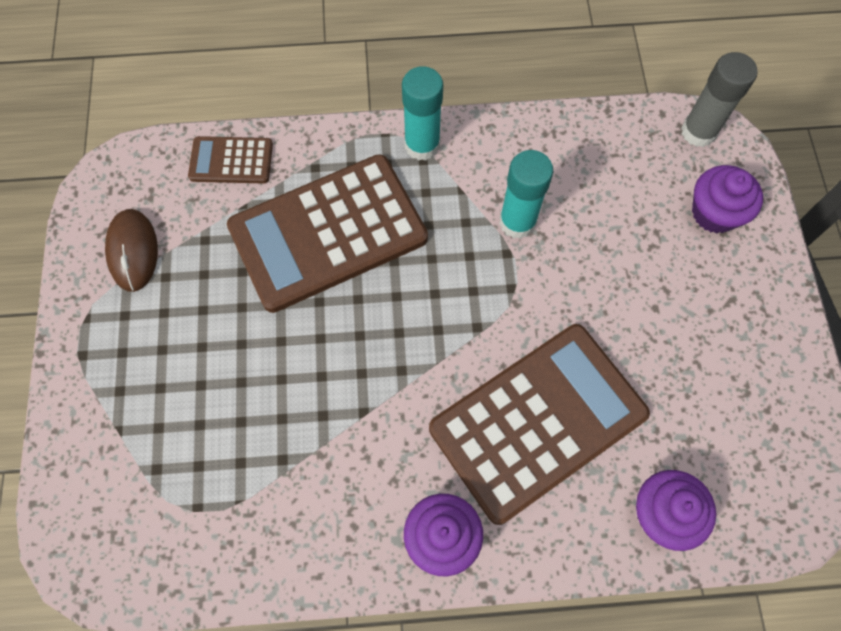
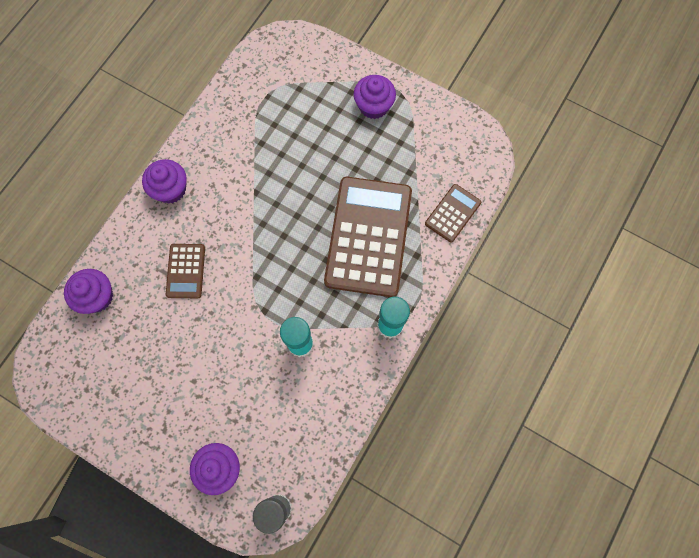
camera: 125 degrees right, 5 degrees up
(126, 345) = (373, 106): none -> purple cupcake
(133, 251) = (427, 135): brown mouse -> none
(537, 421) = (186, 271): brown calculator -> brown calculator, size x0.47

